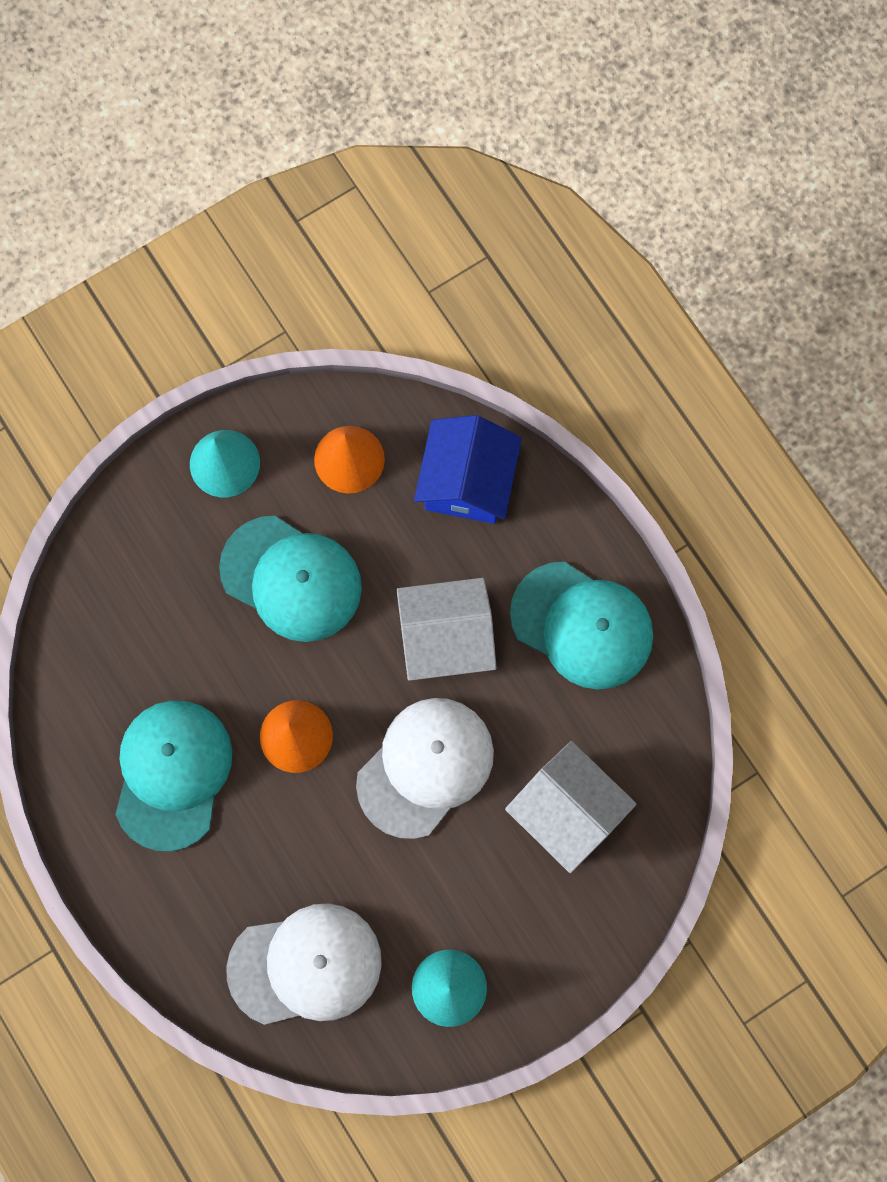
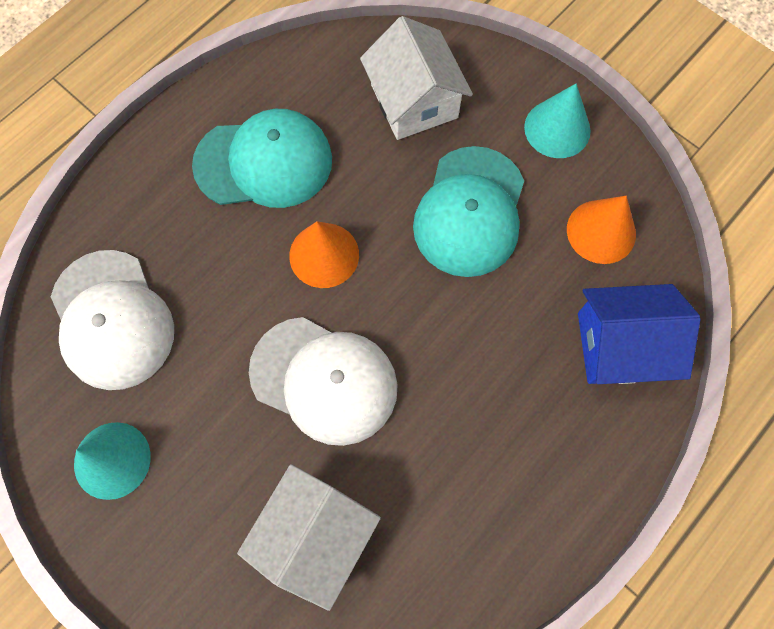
camera: 75 degrees right, 5 degrees down
(446, 637) = (457, 366): white house -> white house (414, 101)
(582, 625) = (512, 501): turquoise cap -> none

